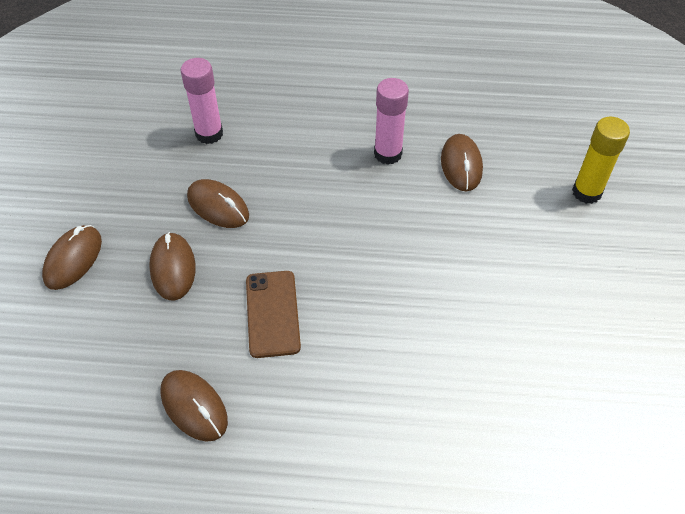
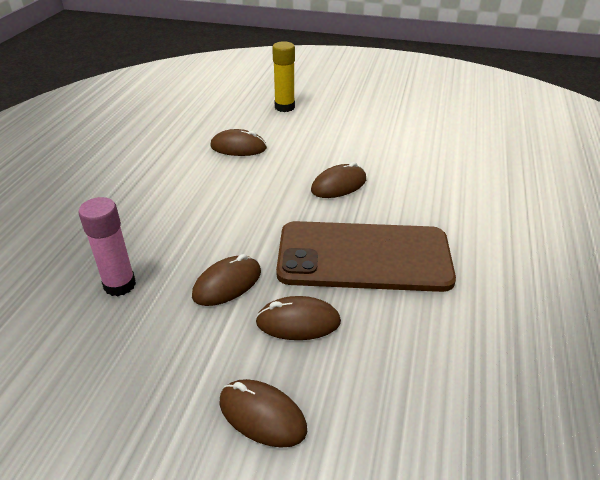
camera: 80 degrees left, 15 degrees down
(194, 406) = (458, 313): brown mouse -> brown mouse (339, 185)
(272, 313) = (363, 257): brown phone -> brown phone, size x1.97
(388, 154) = (209, 178): pink glue stick -> none

